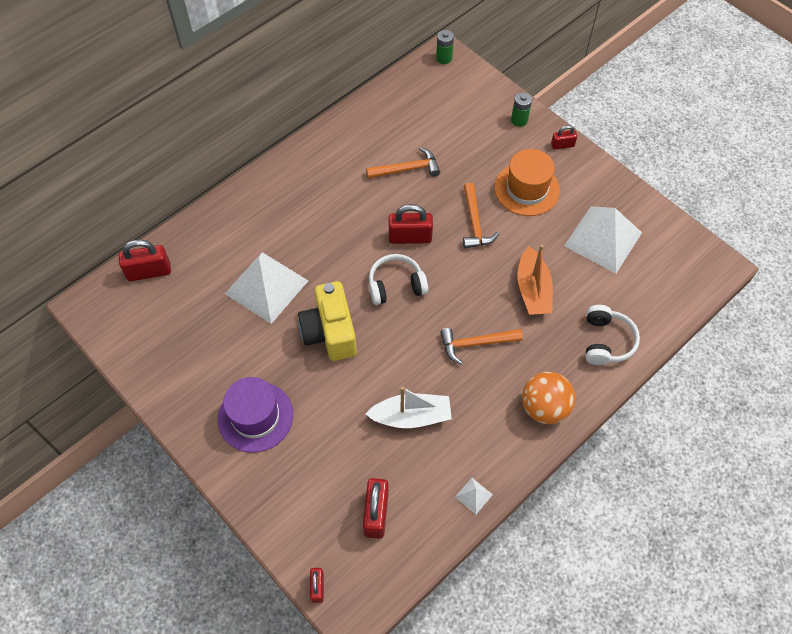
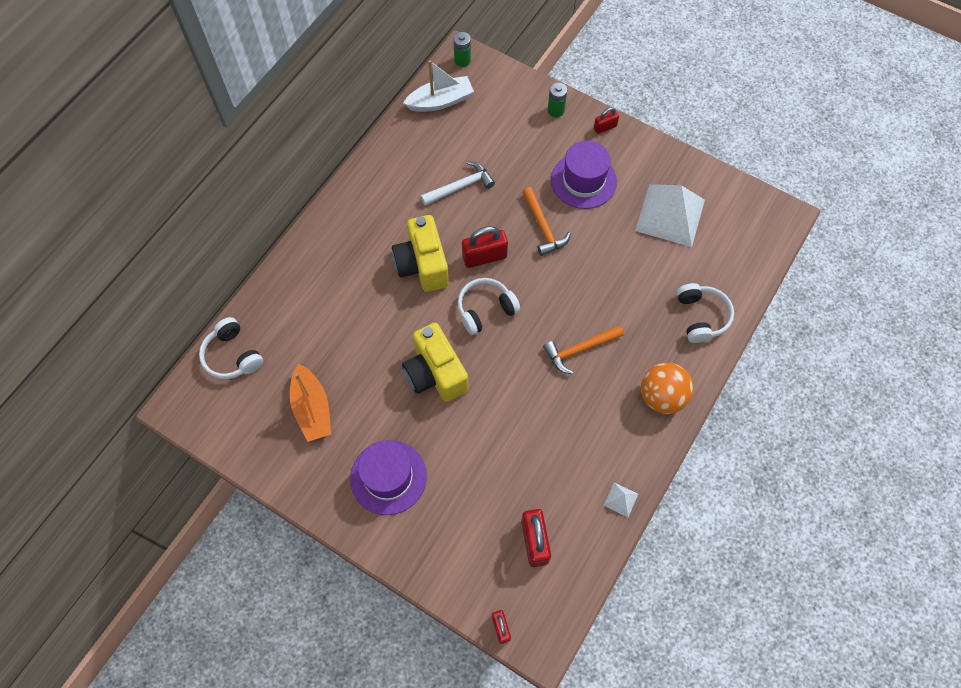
camera: 15 degrees left, 5 degrees up
(149, 272) = (232, 355): red padlock -> white headphones
(266, 287) = (357, 342): white pyramid -> none
(349, 231) = (422, 265): none -> yellow camera
(407, 169) = (460, 186): orange hammer -> white hammer
(411, 416) = (539, 438): white boat -> white boat (440, 101)
(527, 189) = (583, 181): orange hat -> purple hat
(533, 290) = (618, 282): orange boat -> orange boat (312, 409)

